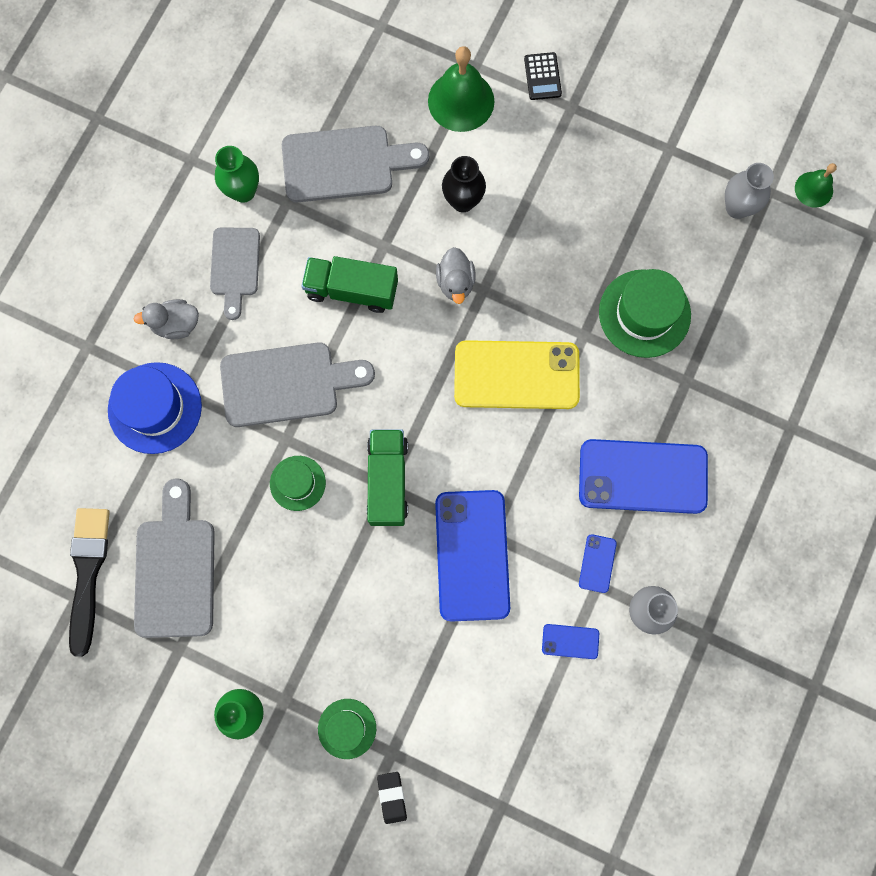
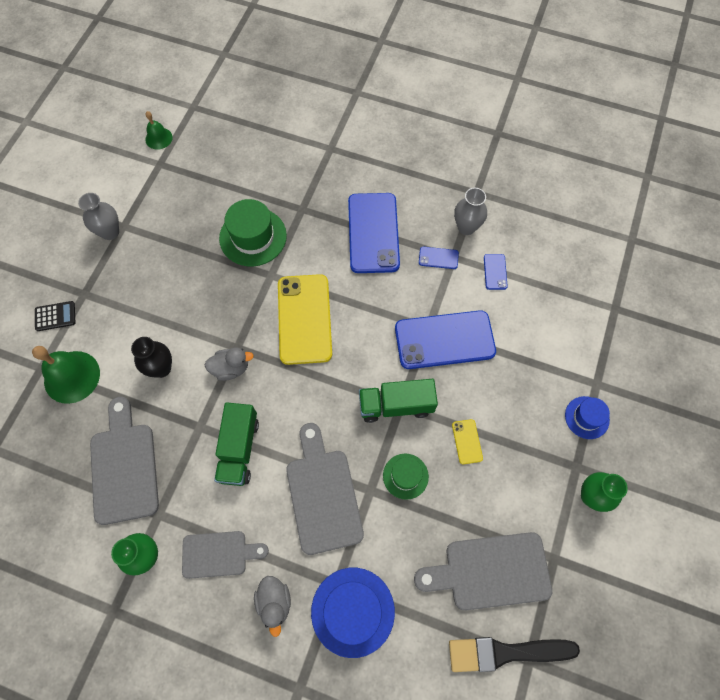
camera: 95 degrees left, 10 degrees down
(332, 565) = (467, 441): none -> yellow phone
(347, 728) = (587, 417): green hat -> blue hat
(392, 797) = (627, 381): black eraser -> none
(737, 207) = (171, 182): grey vase -> grey vase (110, 232)

